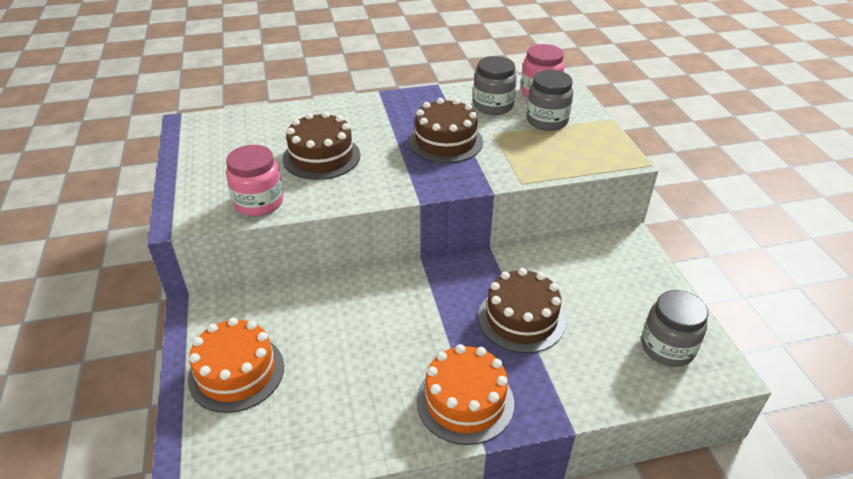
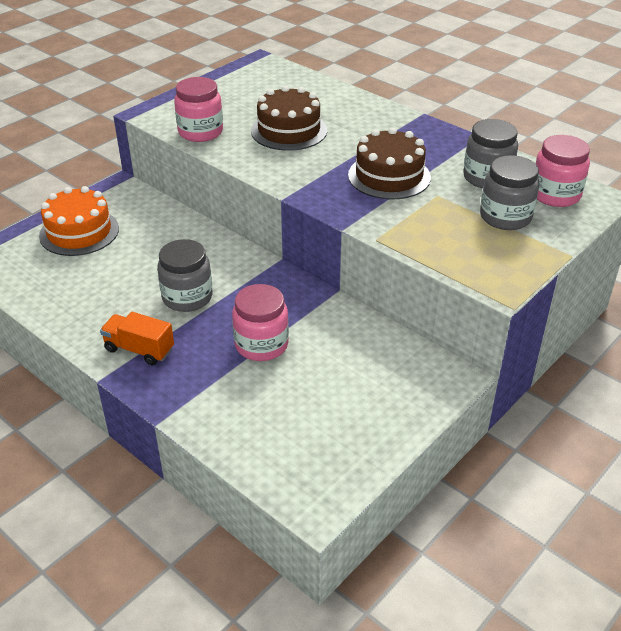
camera: 55 degrees right, 0 degrees up
(465, 401) = (139, 349): orange cake -> orange truck
(521, 319) = (261, 345): brown cake -> pink jar
(667, 347) = (313, 453): grey jar -> grey jar (187, 297)

